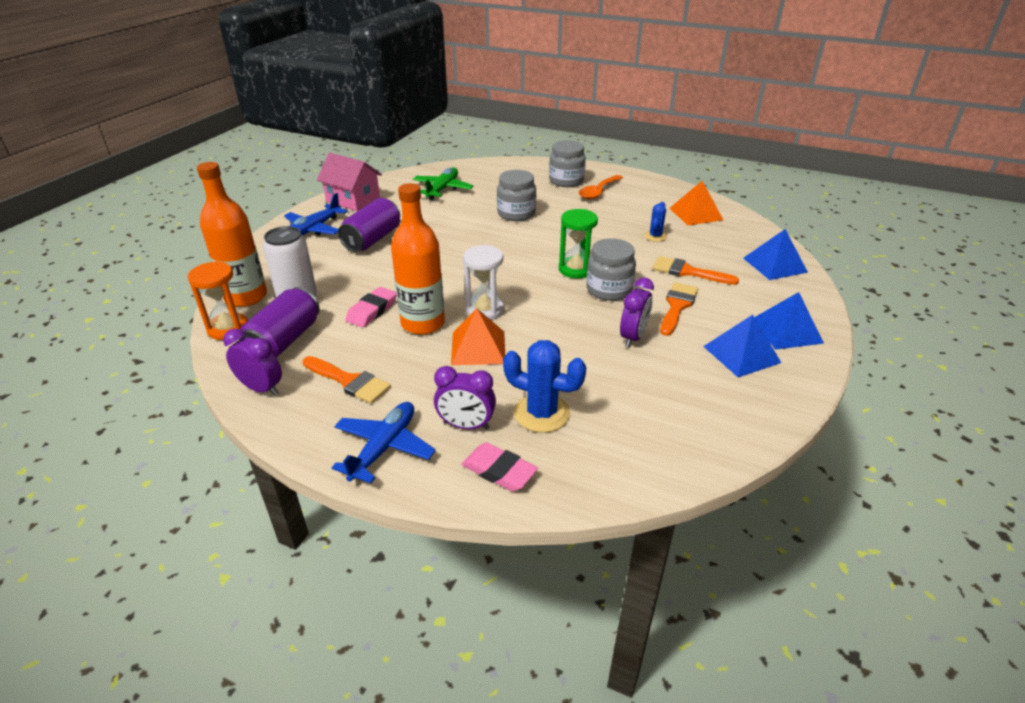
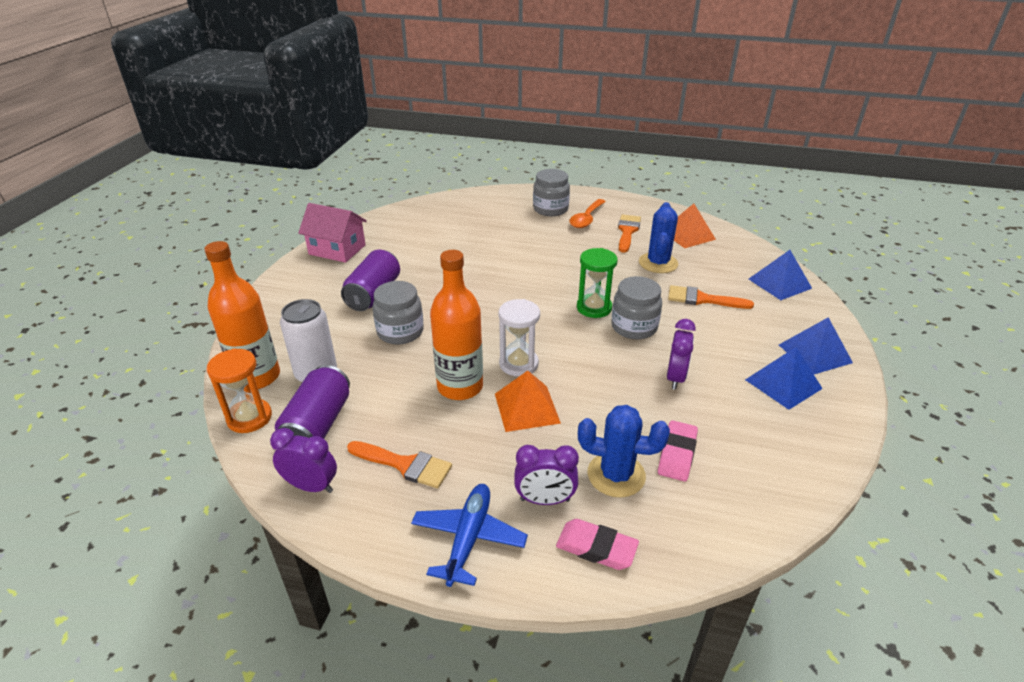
camera: 10 degrees left, 0 degrees up
(314, 229) = (306, 288): blue plane -> none
(372, 311) = (401, 378): pink eraser -> pink eraser (677, 454)
(442, 189) = (428, 229): green plane -> none
(516, 213) = (513, 250): grey jar -> grey jar (400, 332)
(655, 236) = (658, 263): blue cactus -> blue cactus, size x1.75
(677, 306) = (705, 338): orange brush -> orange brush (627, 231)

